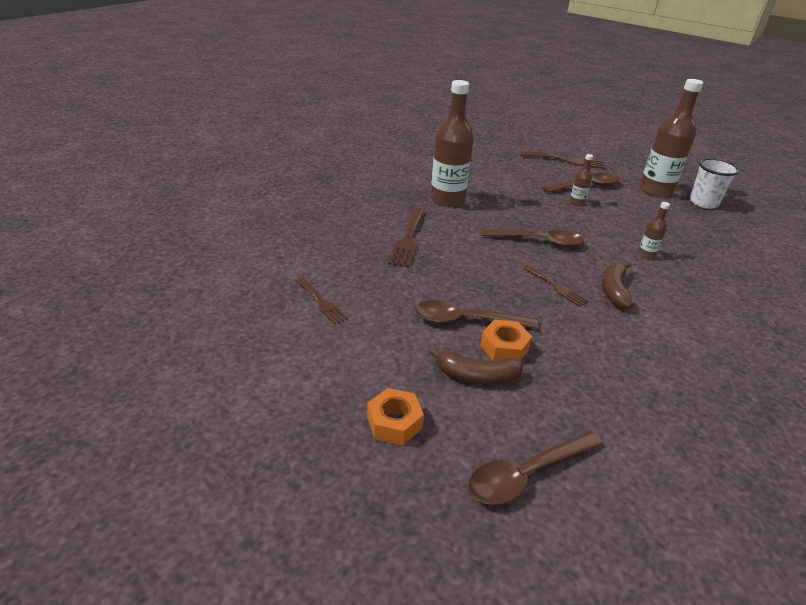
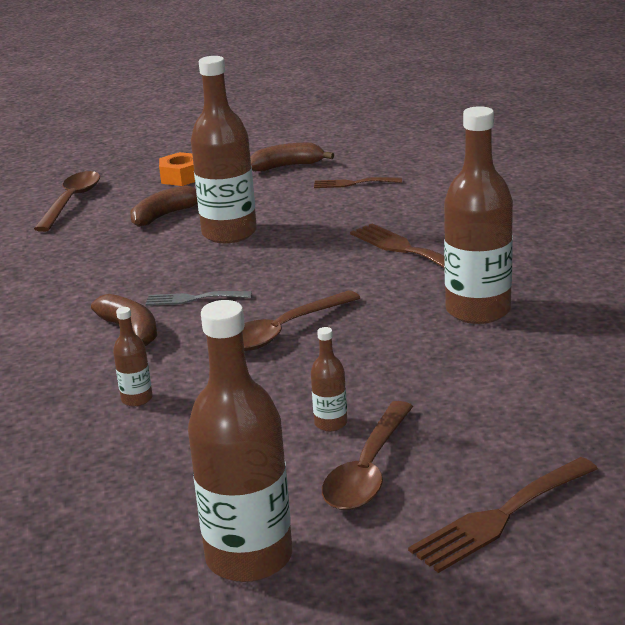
camera: 135 degrees right, 10 degrees down
(311, 359) = (287, 166): none -> brown banana
(466, 320) = (229, 233): brown spoon -> brown bottle
(504, 348) = (171, 236): orange nut -> none
(556, 287) = (193, 299): brown fork -> grey fork
(703, 203) = (132, 588): white cup -> none

